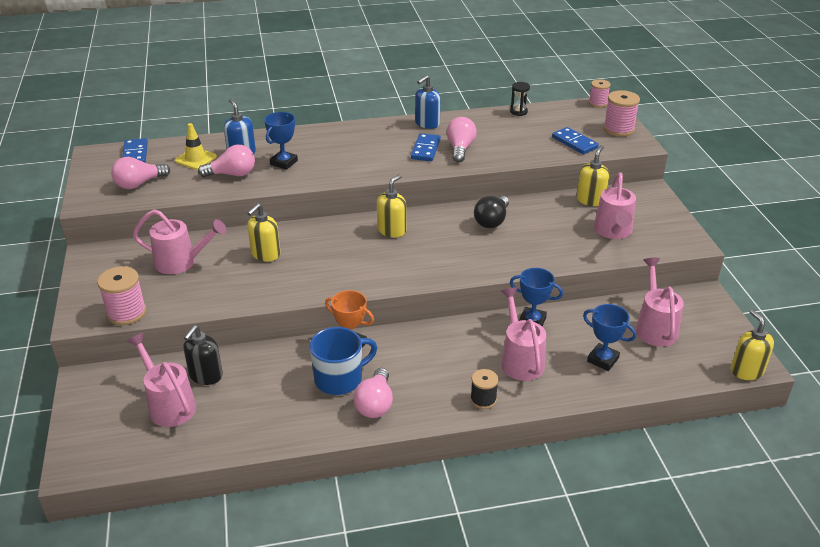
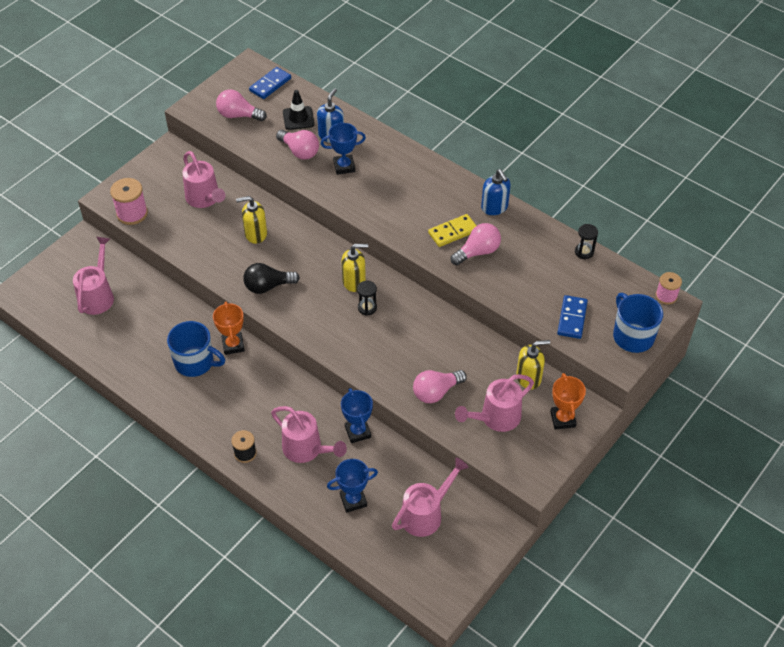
camera: 50 degrees right, 15 degrees up
(196, 159) = (298, 118): yellow traffic cone -> black traffic cone
(206, 376) = (137, 293): black soap dispenser -> none
(375, 404) = (188, 397): pink light bulb -> pink light bulb (436, 392)
(425, 149) = (453, 232): blue domino -> yellow domino
(427, 123) = (494, 207): blue soap dispenser -> blue soap dispenser turned 120 degrees counterclockwise
(428, 237) = (367, 308): none -> black hourglass
(492, 221) = (429, 332): black light bulb -> black light bulb (268, 286)
(520, 359) = (307, 450): pink watering can -> pink watering can turned 90 degrees clockwise
(602, 360) = (353, 500): blue trophy -> blue trophy turned 75 degrees clockwise
(618, 129) = (632, 336): pink spool -> blue mug
(646, 204) = (563, 419): none -> orange trophy
(746, 371) = (426, 601): yellow soap dispenser -> none

